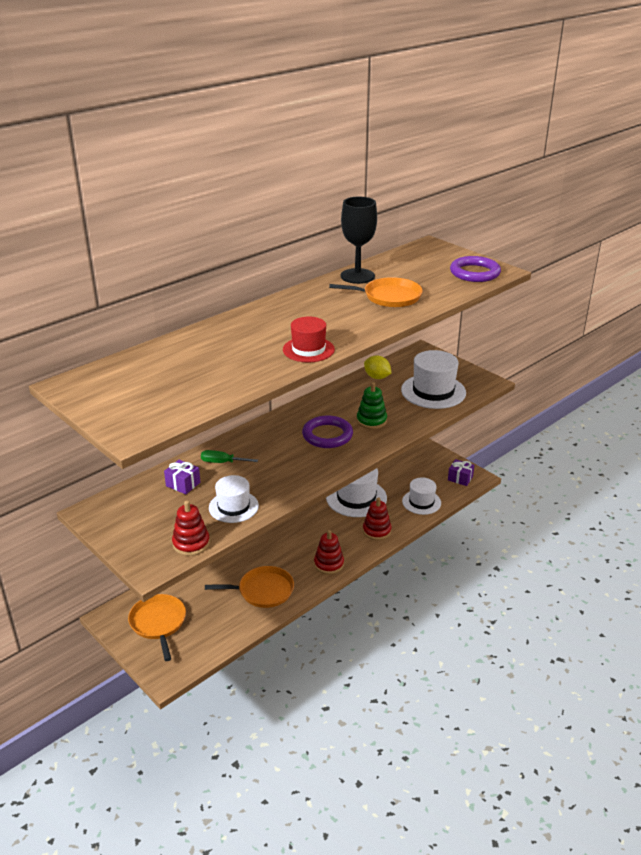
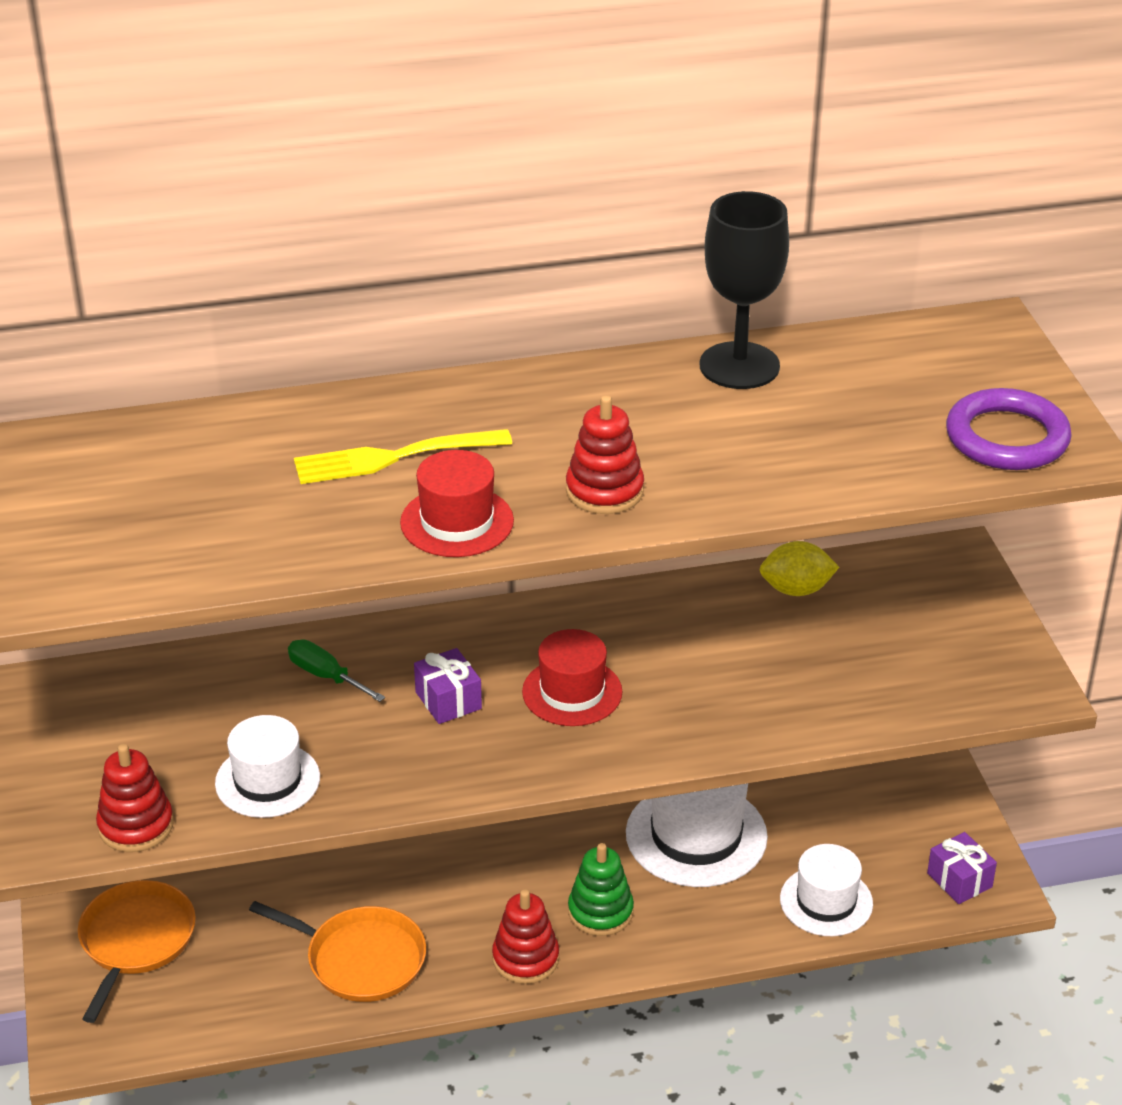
camera: 30 degrees right, 5 degrees up
(183, 484) = (220, 696): purple gift -> purple gift (448, 700)
(257, 337) = (392, 458): none -> yellow fork
(327, 435) = (572, 692): purple ring -> red hat
(371, 421) = (690, 692): green stacking toy -> green stacking toy (600, 912)
(376, 531) = (678, 927): red stacking toy -> red stacking toy (604, 491)
(377, 377) = (796, 590): yellow lemon -> yellow lemon turned 75 degrees counterclockwise
(389, 297) = (749, 443): orange pan -> none
(433, 391) = (887, 669): white hat -> none

